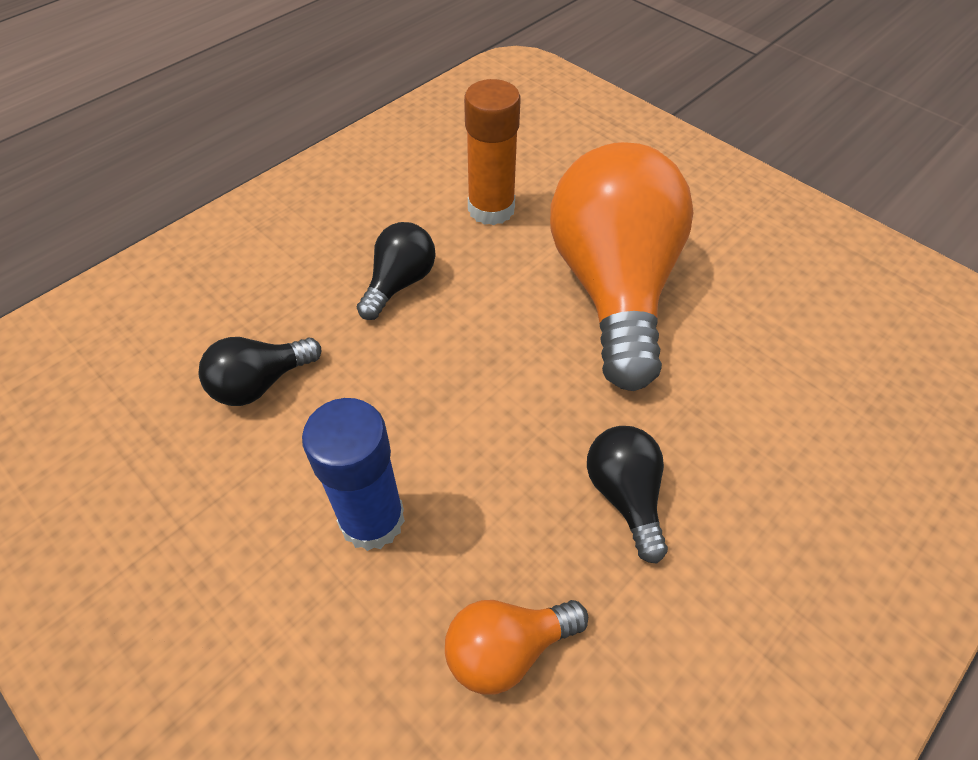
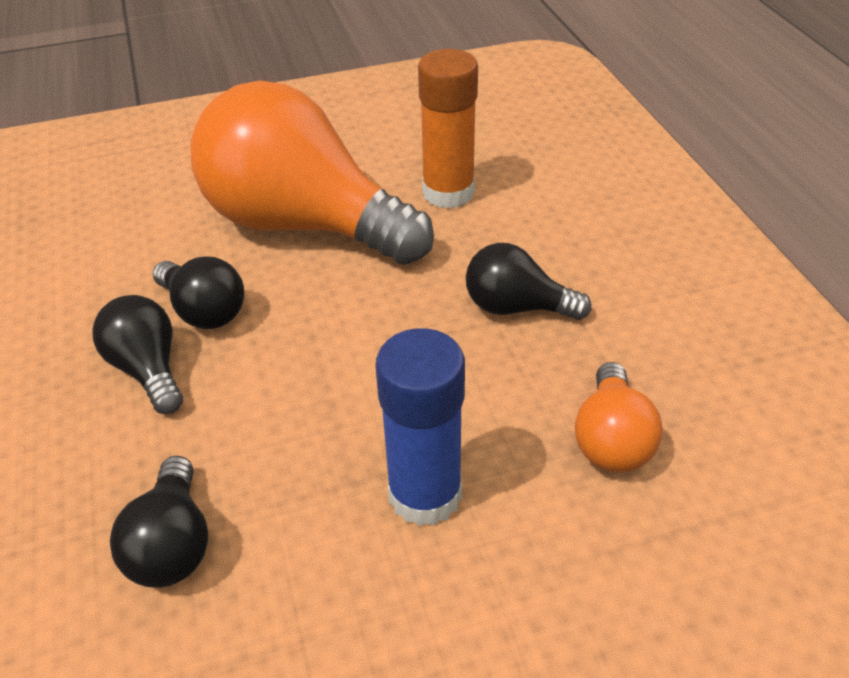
camera: 60 degrees left, 10 degrees down
(474, 281) = (204, 311): none -> black light bulb
(491, 209) = (122, 263): orange glue stick -> orange glue stick (448, 192)

